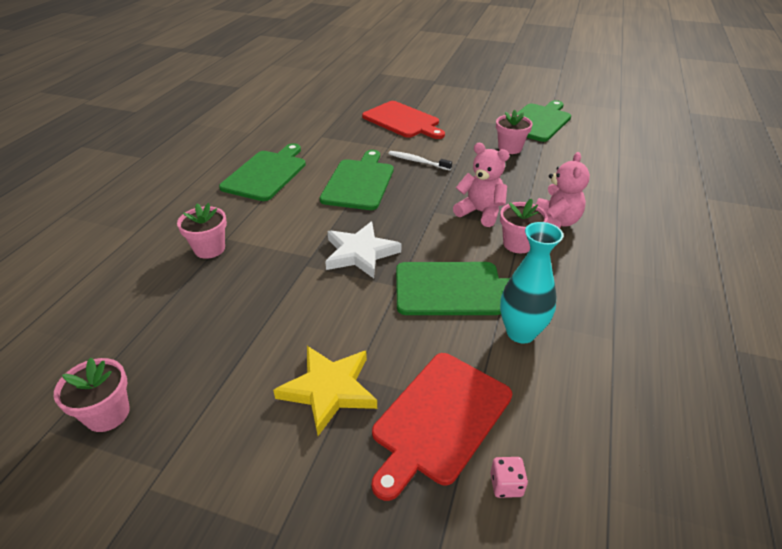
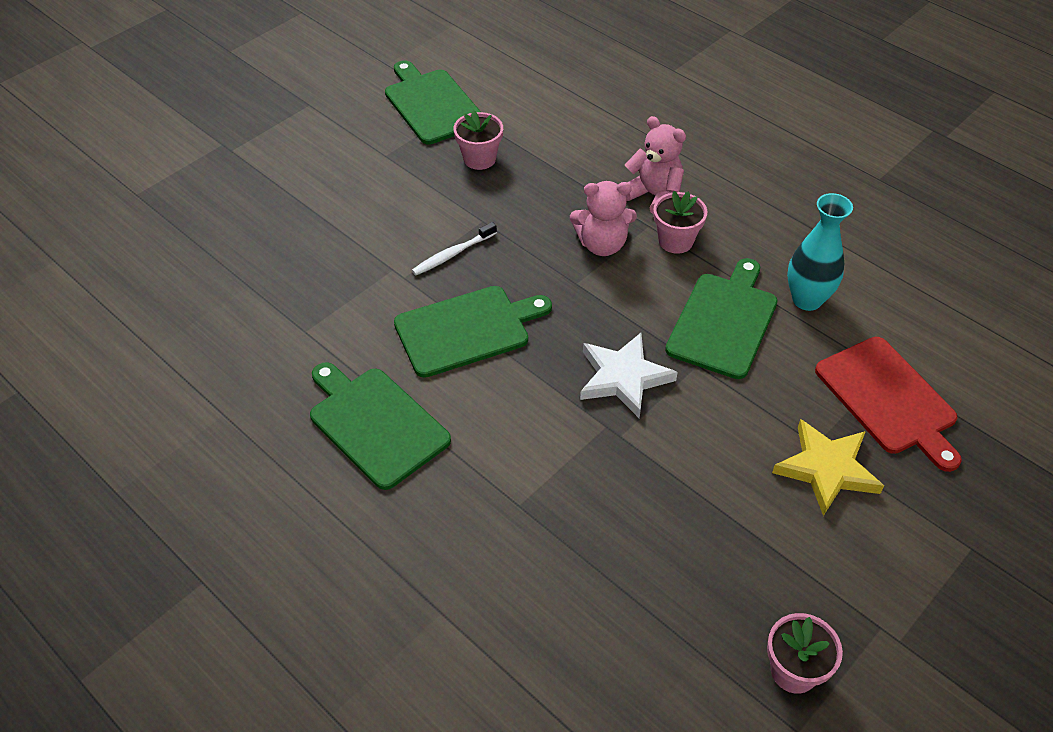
camera: 65 degrees left, 10 degrees up
(209, 249) = (534, 528): pink flower pot -> none
(359, 182) = (467, 329): green cutting board -> green cutting board turned 120 degrees clockwise
(403, 121) = (327, 227): red cutting board -> none
(480, 212) = (602, 245): pink teddy bear -> pink teddy bear turned 150 degrees counterclockwise
(506, 485) = (965, 383): pink dice -> none

